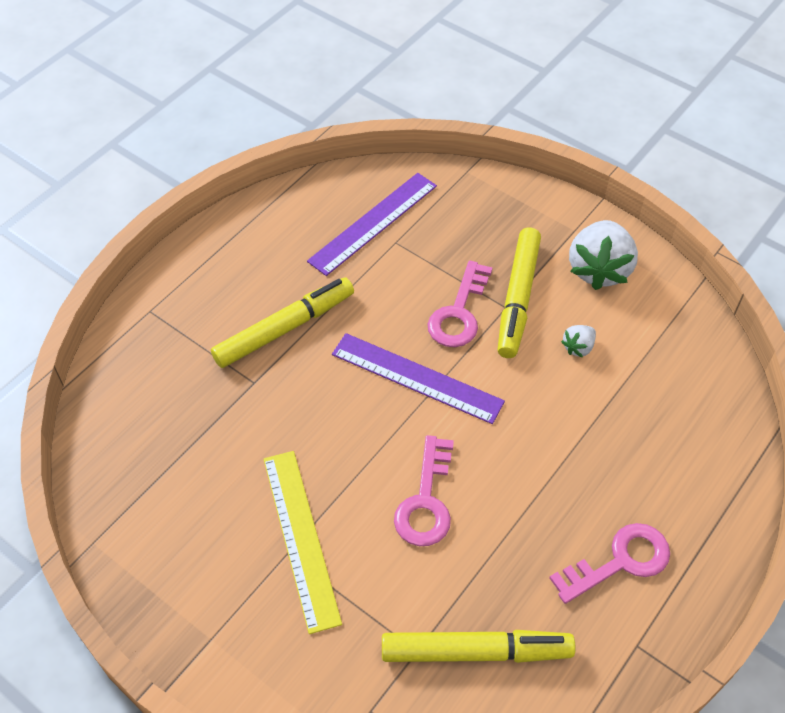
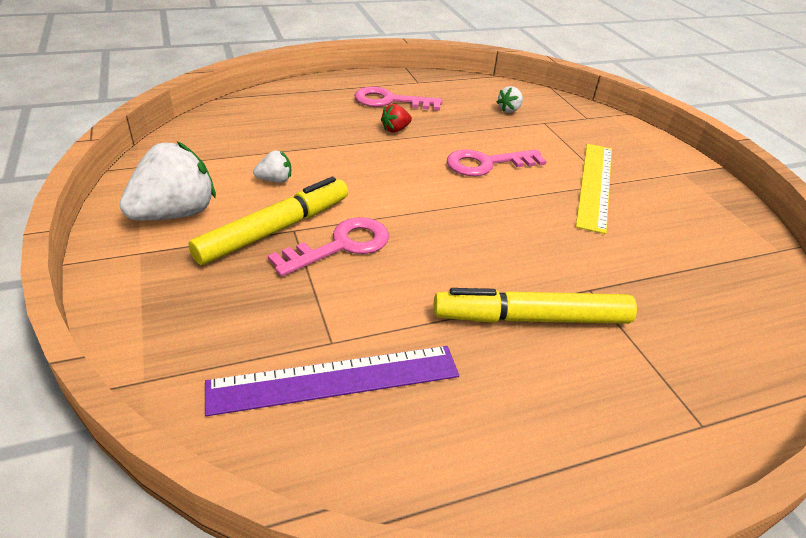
camera: 150 degrees left, 15 degrees down
(416, 378) = (429, 222): purple ruler -> none
(426, 501) = (487, 164): pink key -> pink key turned 150 degrees counterclockwise
(476, 651) = (509, 110): yellow marker -> white strawberry
(559, 500) = (395, 129): none -> red strawberry

